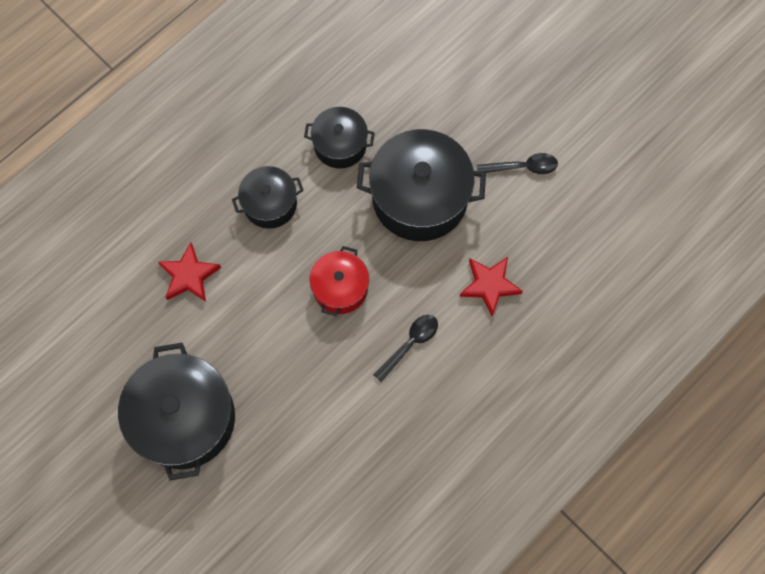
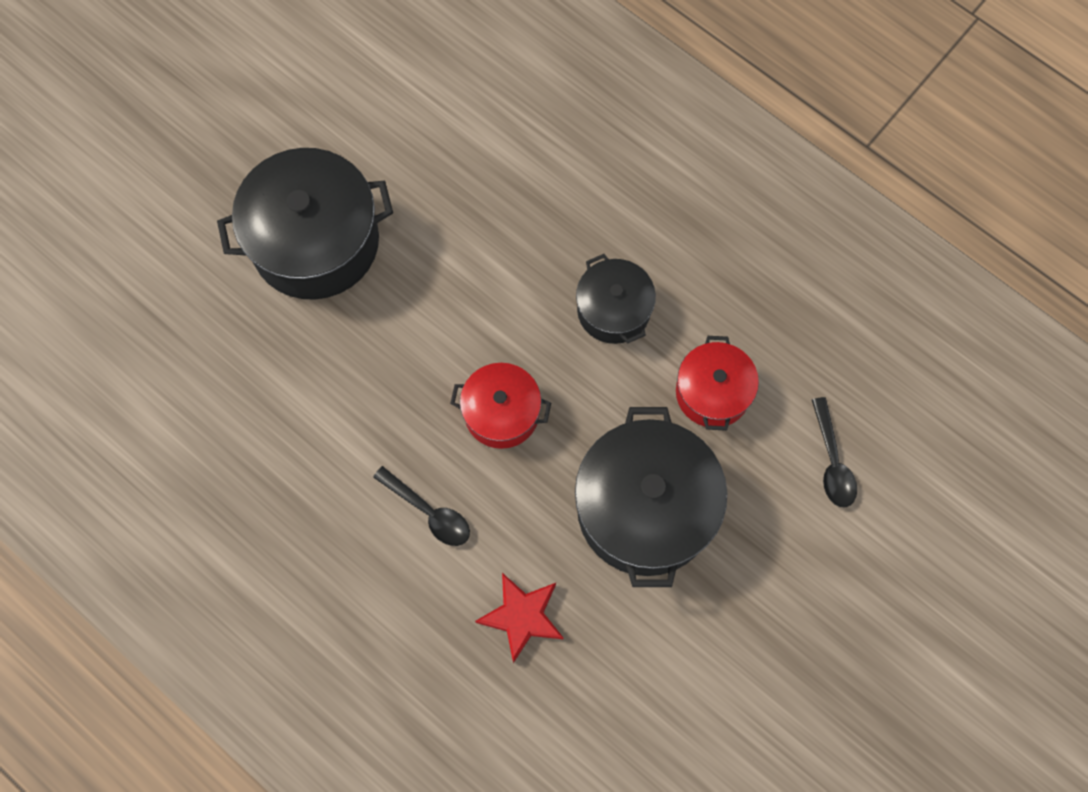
camera: 85 degrees right, 0 degrees up
(189, 276) = (503, 223): red star -> none
(340, 145) = (712, 392): black pot -> red pot
(522, 167) = (711, 655): black spoon -> black spoon (832, 461)

